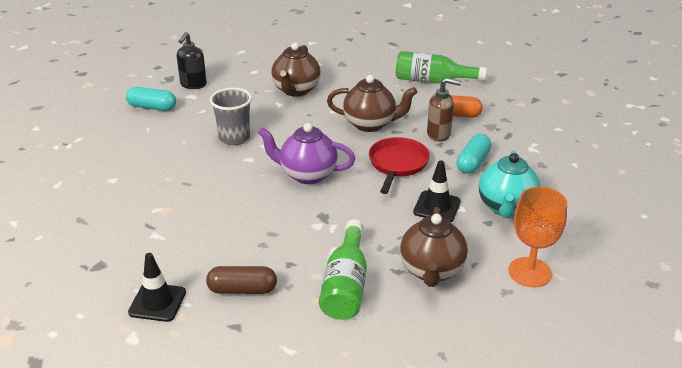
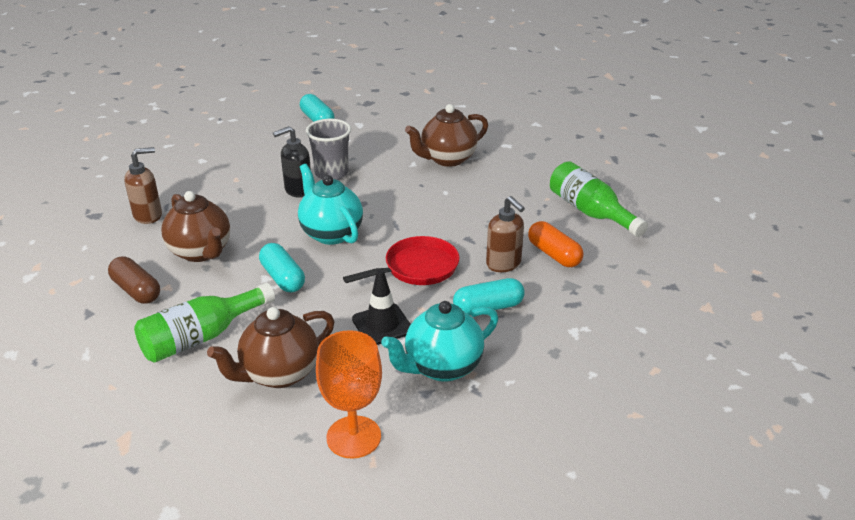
camera: 45 degrees right, 0 degrees up
(147, 239) = (148, 215): none -> brown soap dispenser
(157, 302) = (79, 263): black traffic cone -> none
(193, 85) = (376, 116): black soap dispenser -> black soap dispenser (298, 190)
(307, 174) = (331, 233): purple teapot -> turquoise teapot
(328, 219) = (283, 278): none -> turquoise capsule
(370, 124) = (458, 220): brown teapot -> brown teapot (201, 252)

